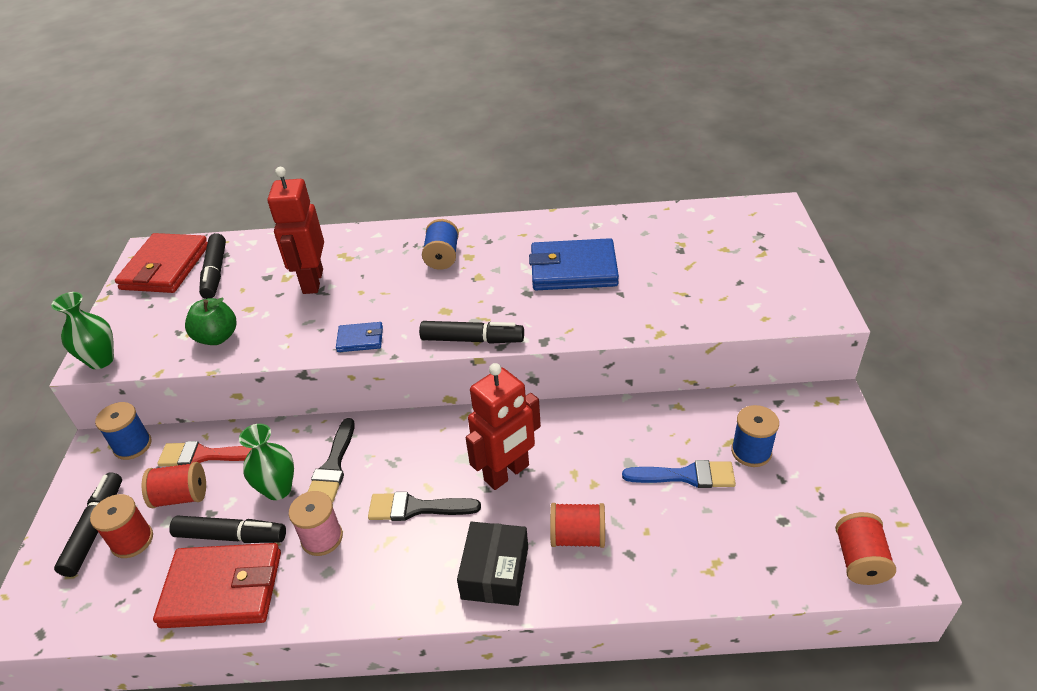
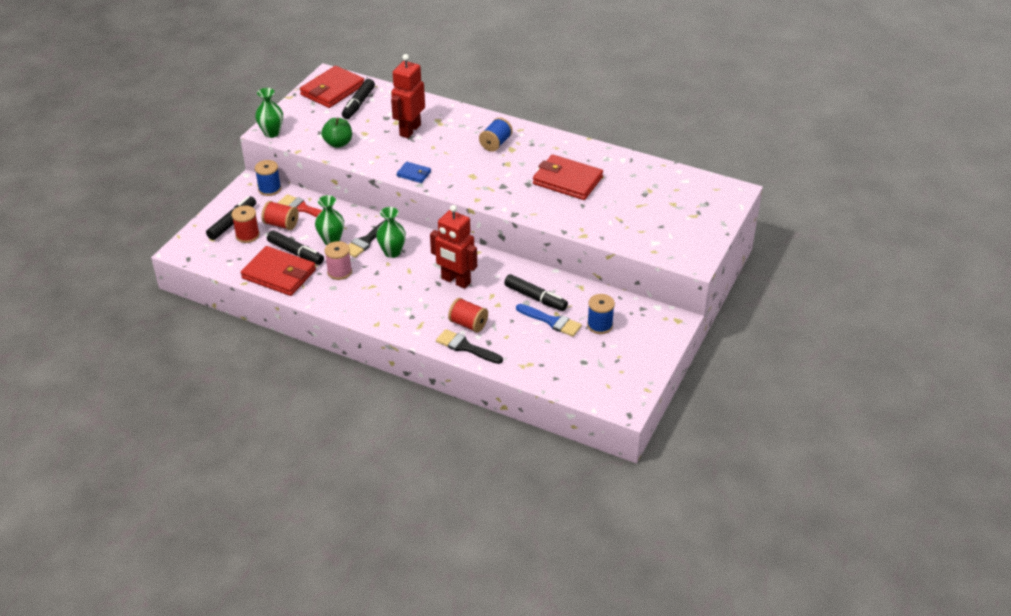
camera: 25 degrees right, 0 degrees up
(383, 468) = (392, 252): none -> green vase
(416, 508) = (396, 278): black brush -> black brush (465, 347)
(472, 340) = (475, 198): black marker -> black marker (535, 298)
(495, 572) = (414, 321): black box -> none
(507, 473) = (455, 281): red robot -> red robot turned 45 degrees clockwise
(573, 269) = (567, 180): blue wallet -> red wallet
(859, 560) = (605, 394): red spool -> none

